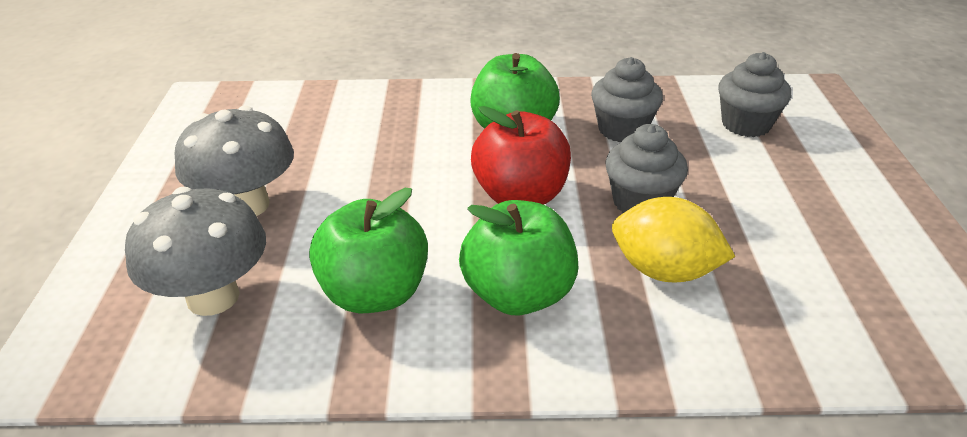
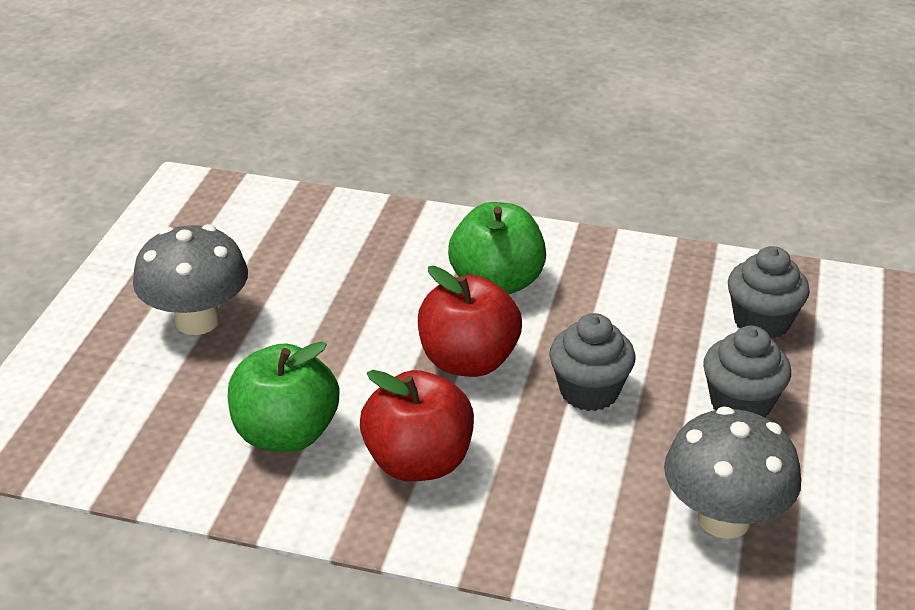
camera: 15 degrees right, 0 degrees up
(213, 297) = (142, 408): grey mushroom -> grey mushroom (723, 518)
(518, 294) = (418, 462): green apple -> red apple
(622, 130) = (616, 303): grey cupcake -> grey cupcake (740, 404)
(664, 271) = (572, 467): yellow lemon -> none

